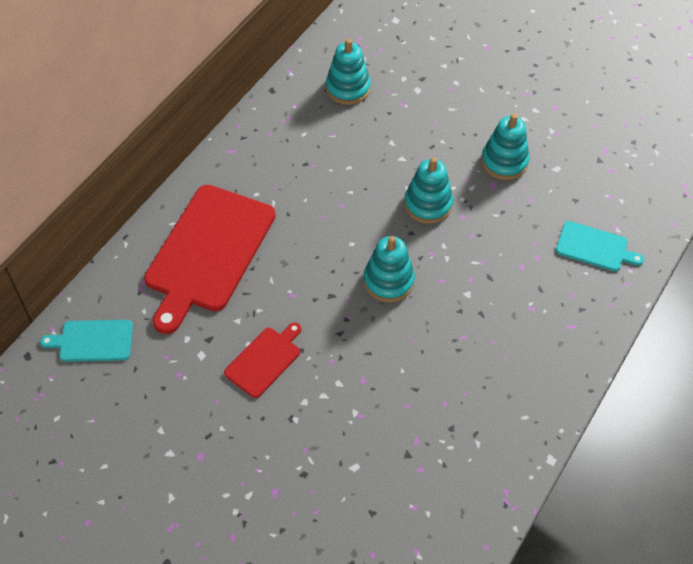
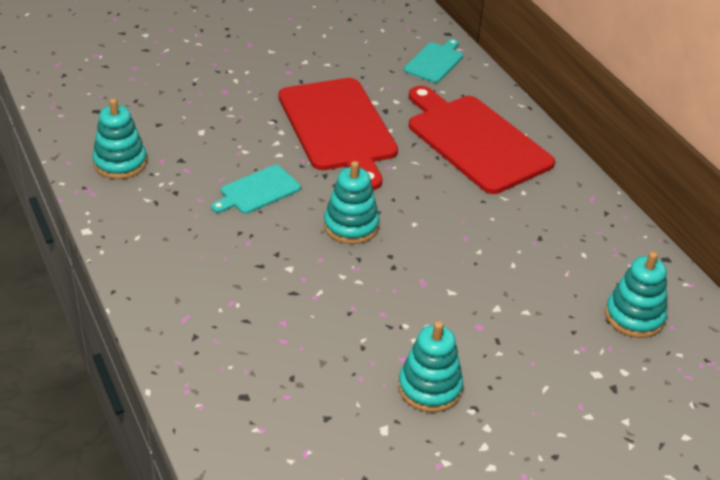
camera: 120 degrees right, 15 degrees down
(264, 360) = (338, 128): red cutting board -> red cutting board, size x2.05
(428, 204) = (419, 296): turquoise stacking toy -> turquoise stacking toy (120, 163)
(594, 247) = (252, 393): turquoise cutting board -> turquoise cutting board (257, 191)

